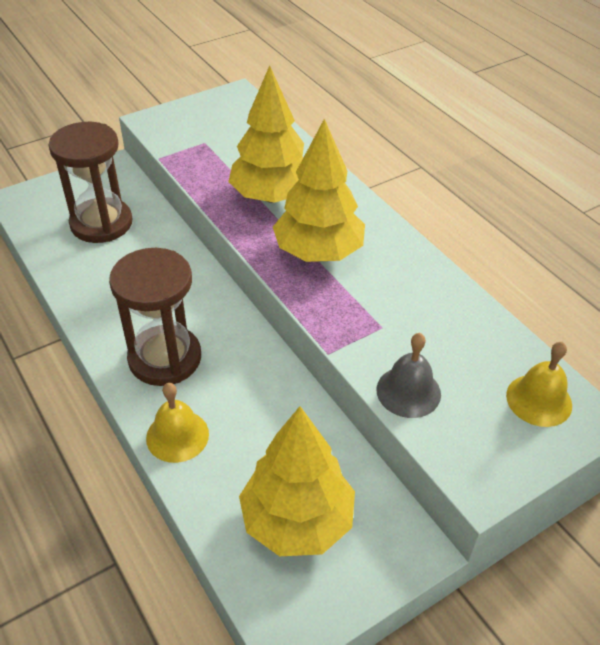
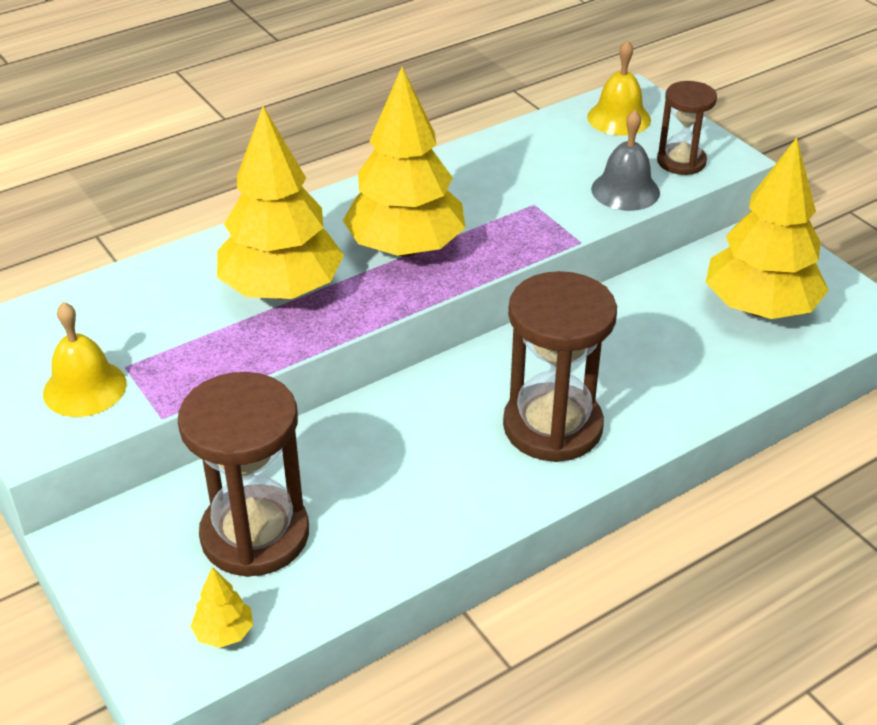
camera: 90 degrees left, 5 degrees down
(36, 216) = (224, 633): none -> yellow tree
(177, 436) = (675, 404): yellow bell -> yellow bell (84, 388)
(465, 442) = (681, 161): none -> brown hourglass

